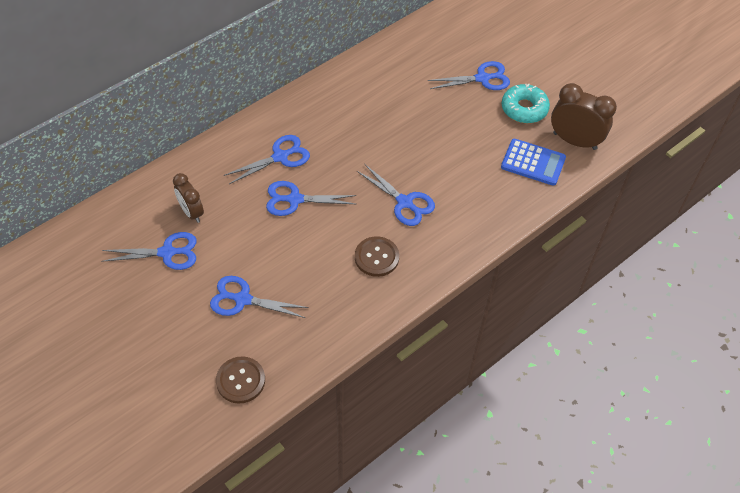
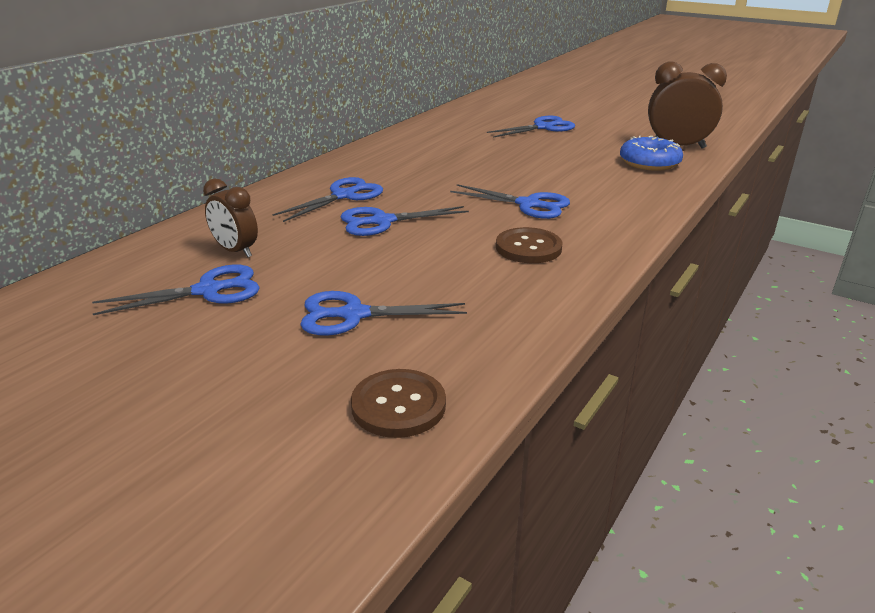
camera: 15 degrees left, 25 degrees down
(524, 109) = (604, 137): turquoise donut -> none
(533, 163) = (649, 163): blue calculator -> blue donut

